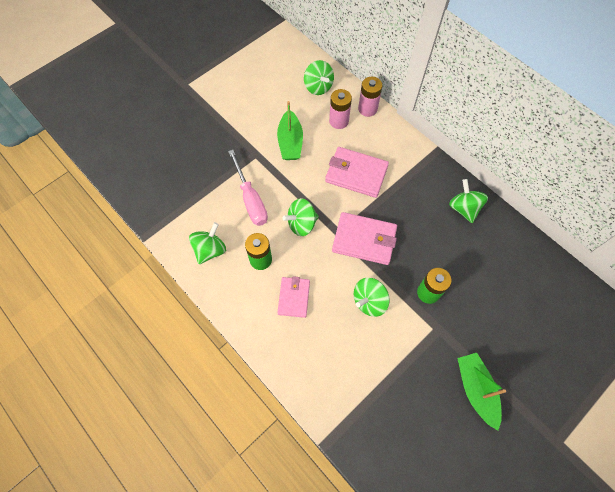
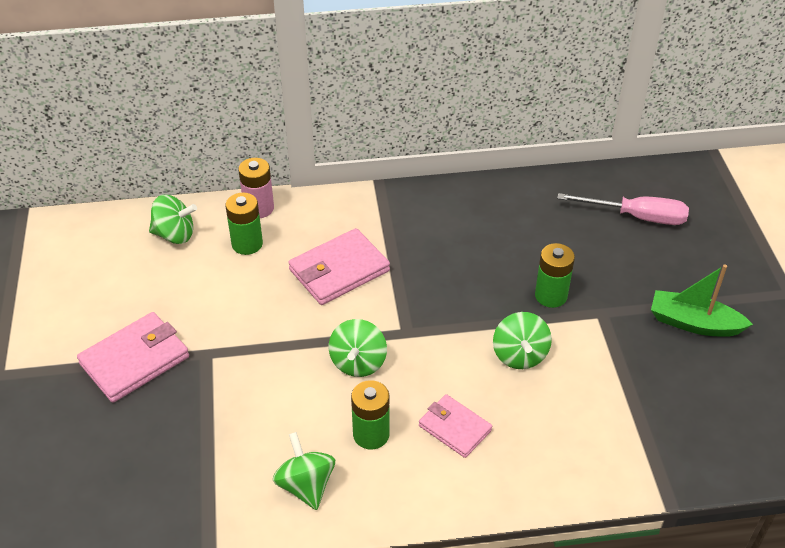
camera: 55 degrees left, 20 degrees down
(250, 199) = (271, 397): pink screwdriver -> pink screwdriver (637, 217)
(290, 142) = (227, 308): green boat -> none
(338, 121) = (247, 244): pink battery -> green battery
(364, 240) = (435, 314): pink wallet -> pink wallet (134, 360)
(463, 208) = (473, 205): green spinning top -> none

